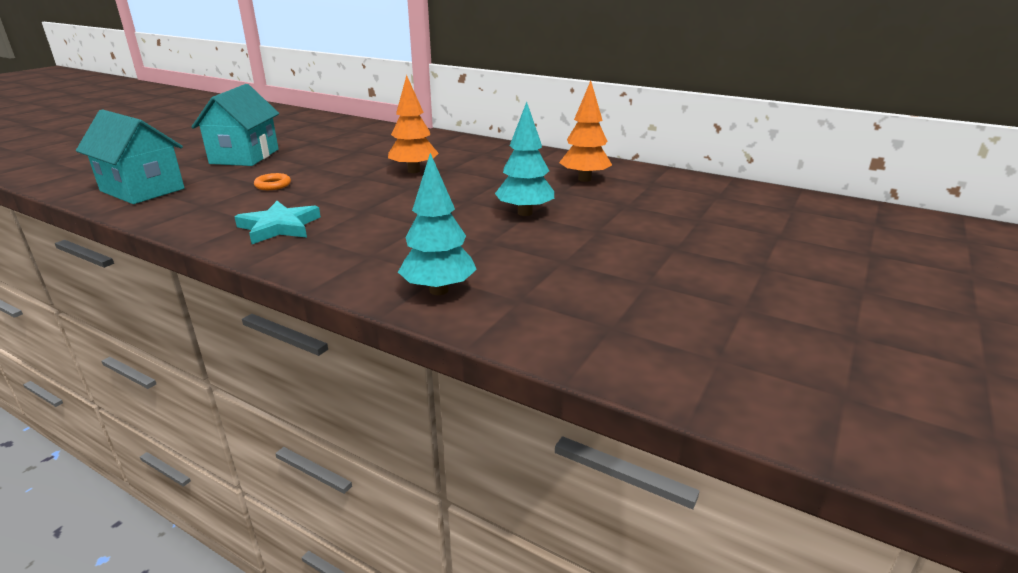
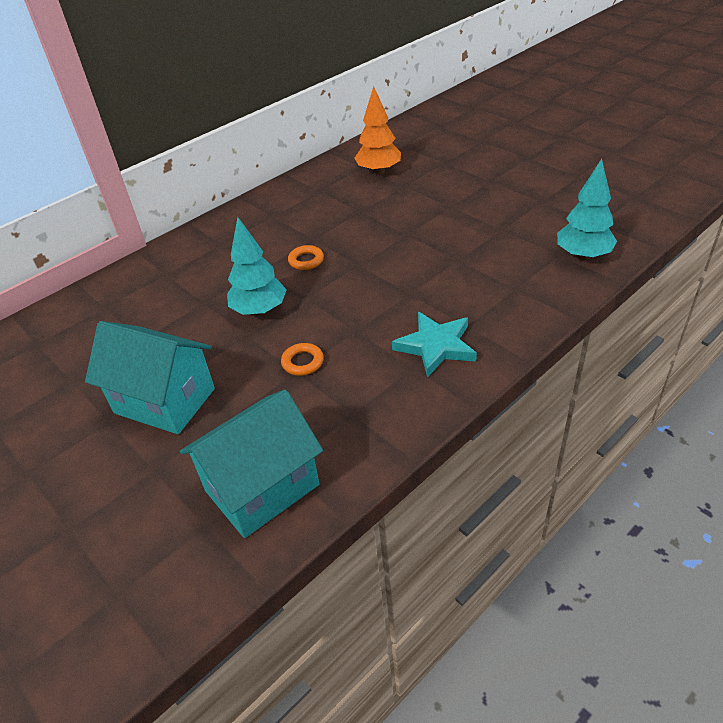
camera: 70 degrees left, 15 degrees up
(414, 171) = (306, 260): orange tree -> orange ring
(525, 213) = (446, 207): turquoise tree -> turquoise tree (260, 310)

